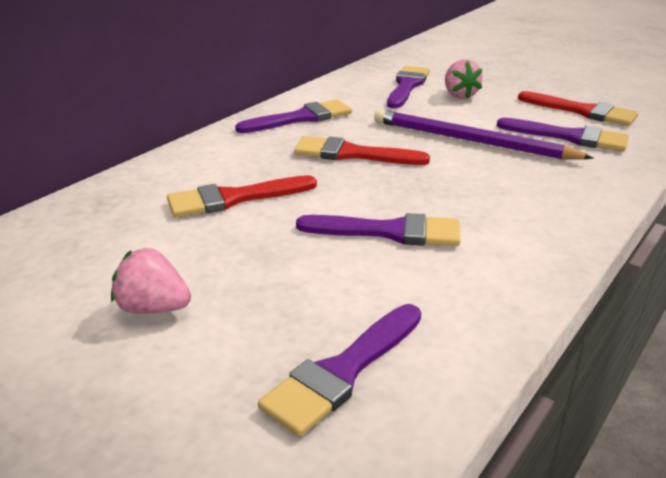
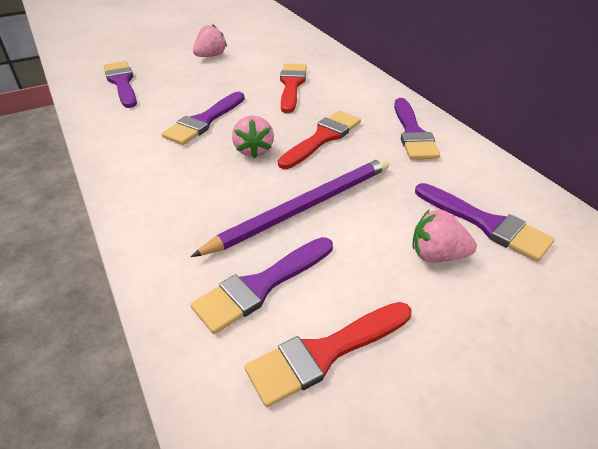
camera: 115 degrees right, 10 degrees up
(415, 182) = (254, 150): none -> pink strawberry

